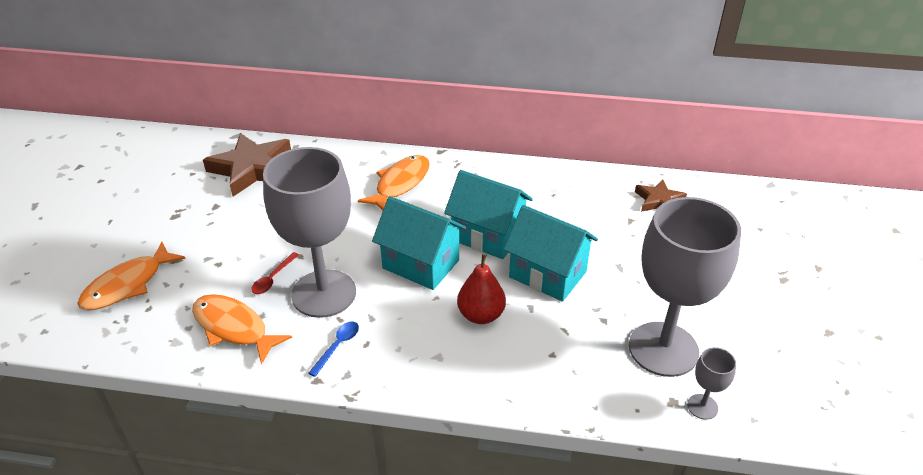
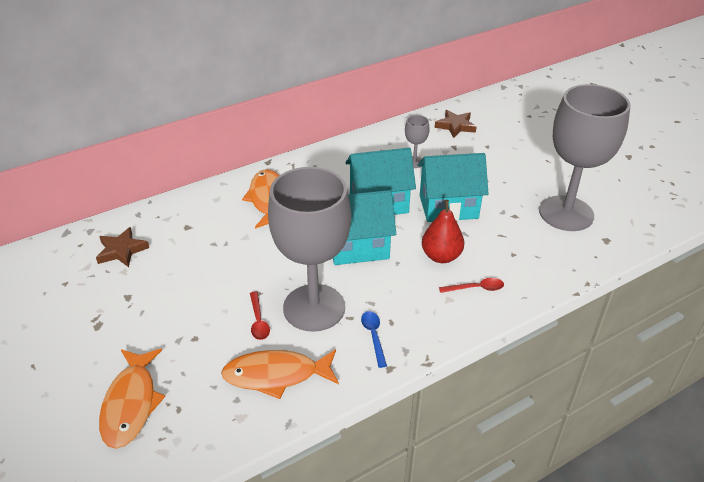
camera: 40 degrees left, 0 degrees up
(252, 169) = (122, 250): brown star -> brown star, size x0.55
(474, 363) = (476, 288): none -> red spoon
(702, 406) = (623, 233): grey goblet -> grey goblet (414, 162)

